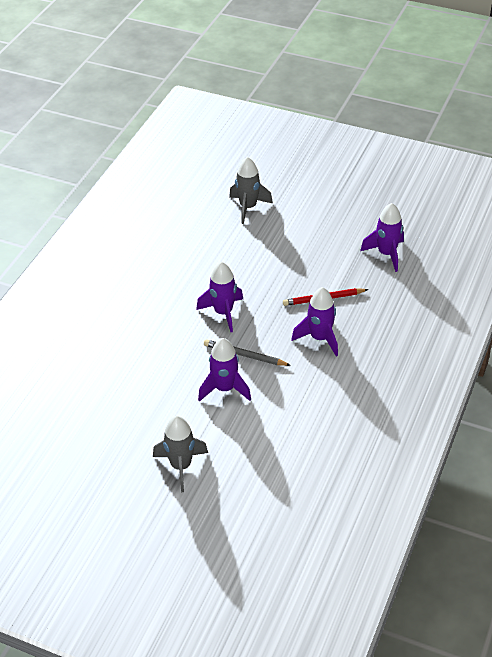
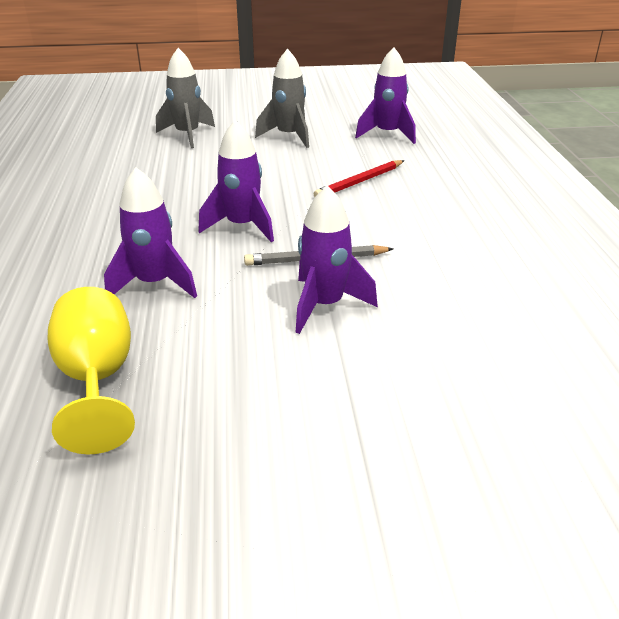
camera: 30 degrees left, 10 degrees down
(95, 390) = (97, 380): none -> yellow goblet
(181, 466) = (355, 440): grey rocket -> grey rocket (289, 136)
(320, 338) = (397, 216): purple rocket -> purple rocket (154, 284)

